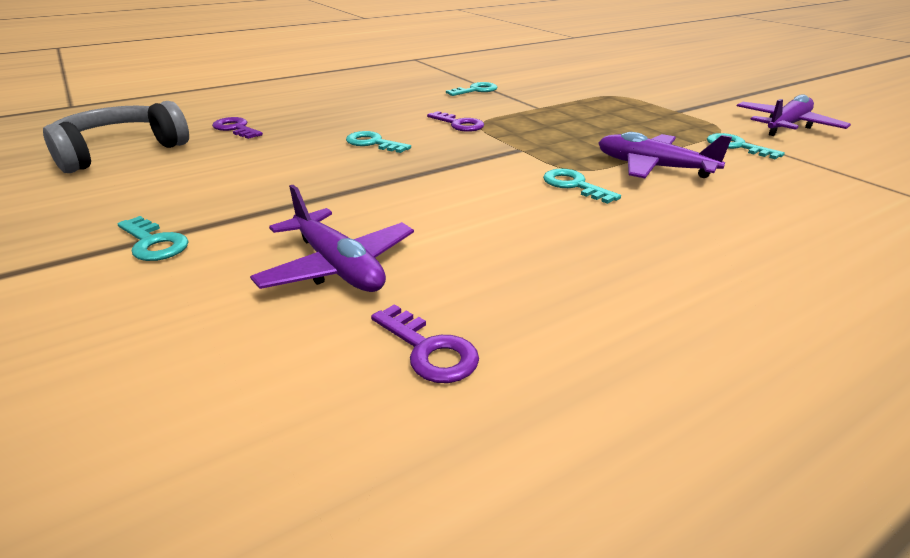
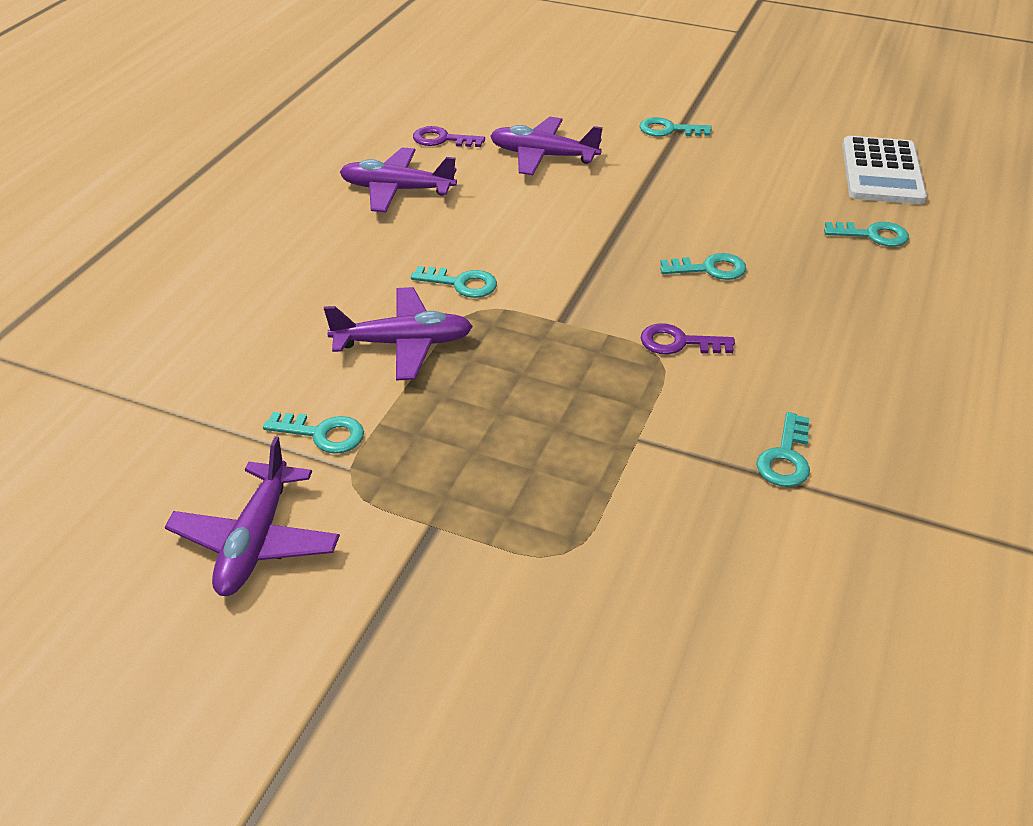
camera: 145 degrees right, 10 degrees up
(119, 151) = (882, 172): grey headphones -> white calculator
(236, 128) = (872, 235): purple key -> turquoise key
(570, 291) = (397, 190): none -> purple plane

